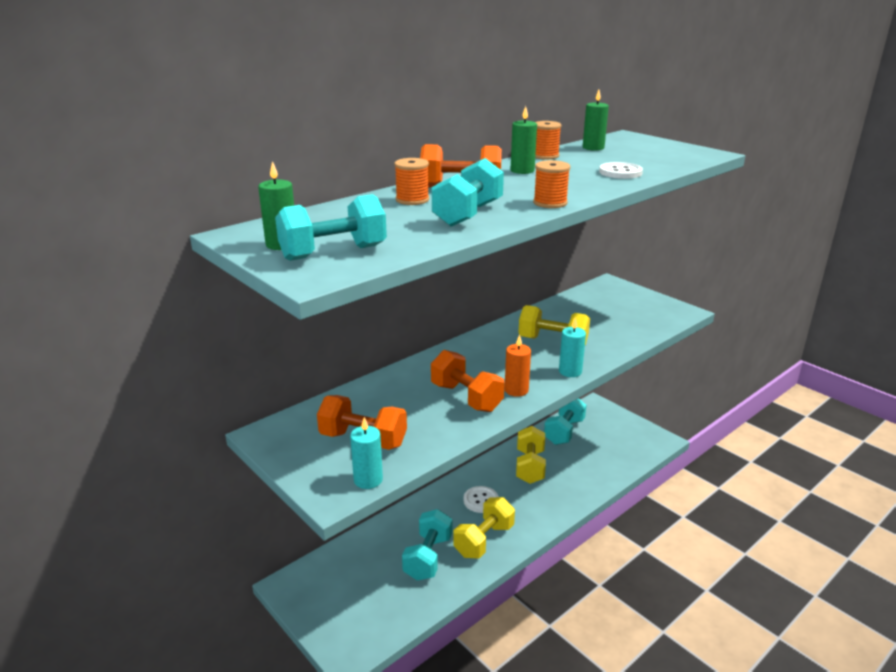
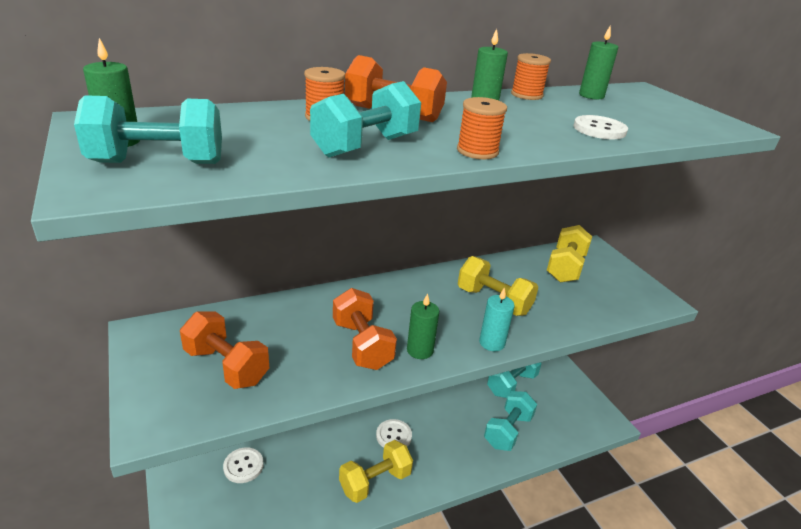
camera: 15 degrees right, 5 degrees up
(354, 563) = (243, 466): none -> white button
(368, 480) = (197, 418): turquoise candle -> none
(428, 557) = (313, 483): turquoise dumbbell -> turquoise dumbbell (508, 431)
(516, 390) = (420, 350): orange candle -> green candle
(530, 466) = (459, 413): yellow dumbbell -> yellow dumbbell (565, 267)

